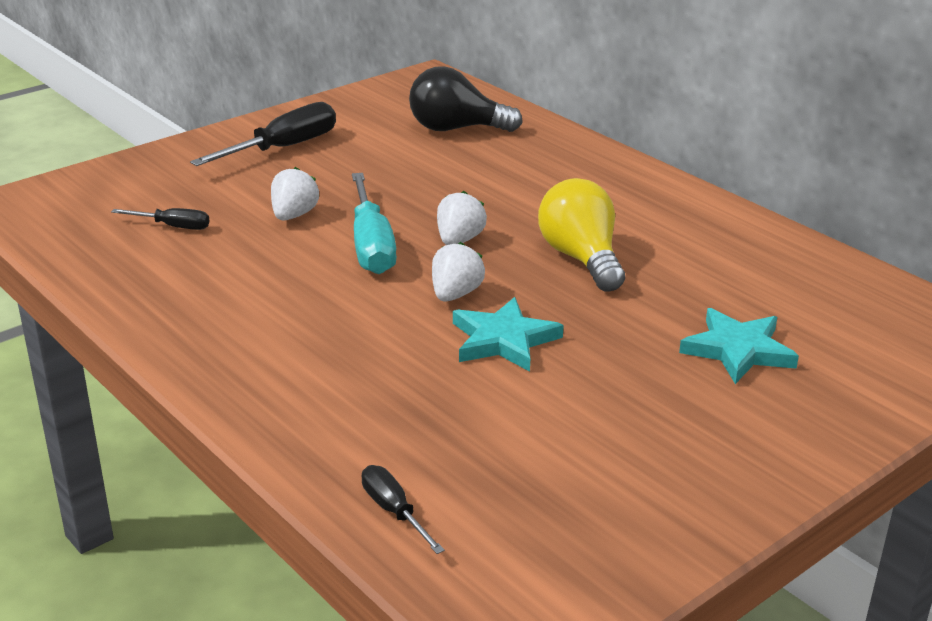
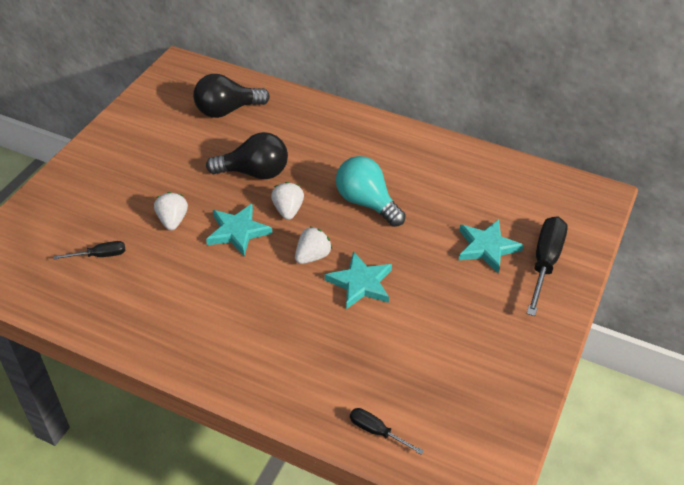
camera: 25 degrees left, 15 degrees up
(283, 148) = (125, 161): black screwdriver -> black screwdriver (545, 263)
(371, 245) = (238, 231): turquoise screwdriver -> turquoise star
(443, 194) = (254, 173): none -> black light bulb
(455, 294) = (312, 256): white strawberry -> white strawberry turned 45 degrees clockwise
(581, 258) = (366, 203): yellow light bulb -> turquoise light bulb

